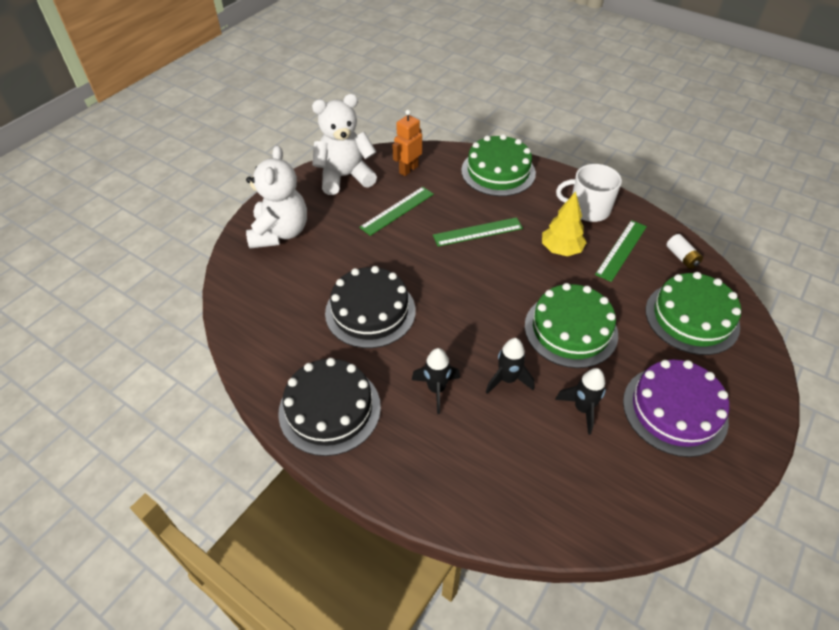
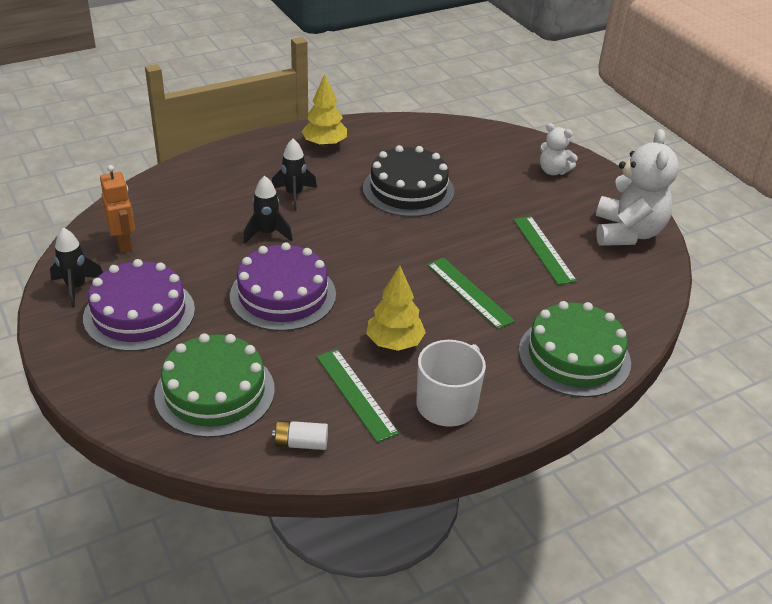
camera: 115 degrees right, 10 degrees down
(280, 233) = (553, 171): white teddy bear -> white teddy bear, size x0.54
(329, 409) = (324, 144): black cake -> yellow tree
(408, 169) = (618, 283): orange robot -> orange robot (124, 243)
(478, 232) = (469, 292): green ruler -> green ruler turned 45 degrees counterclockwise
(570, 329) = (283, 295): green cake -> purple cake
(582, 409) = (198, 260): black rocket -> black rocket (76, 288)

